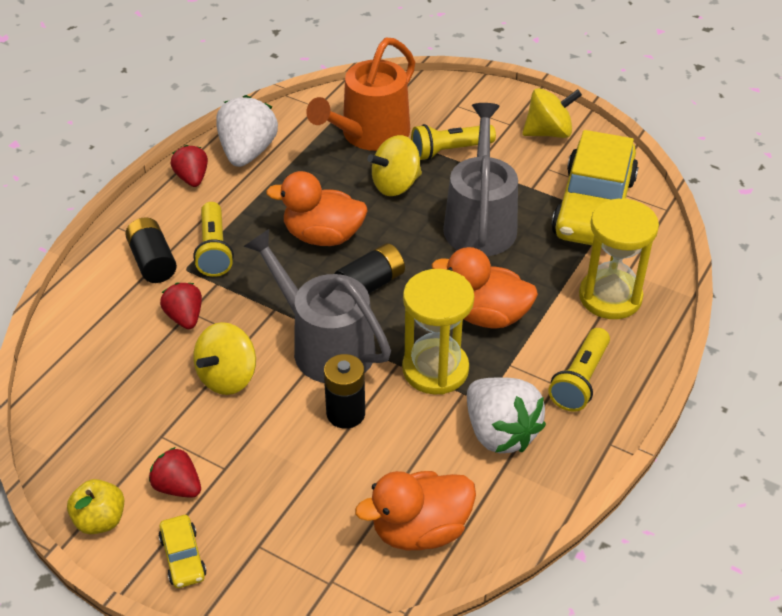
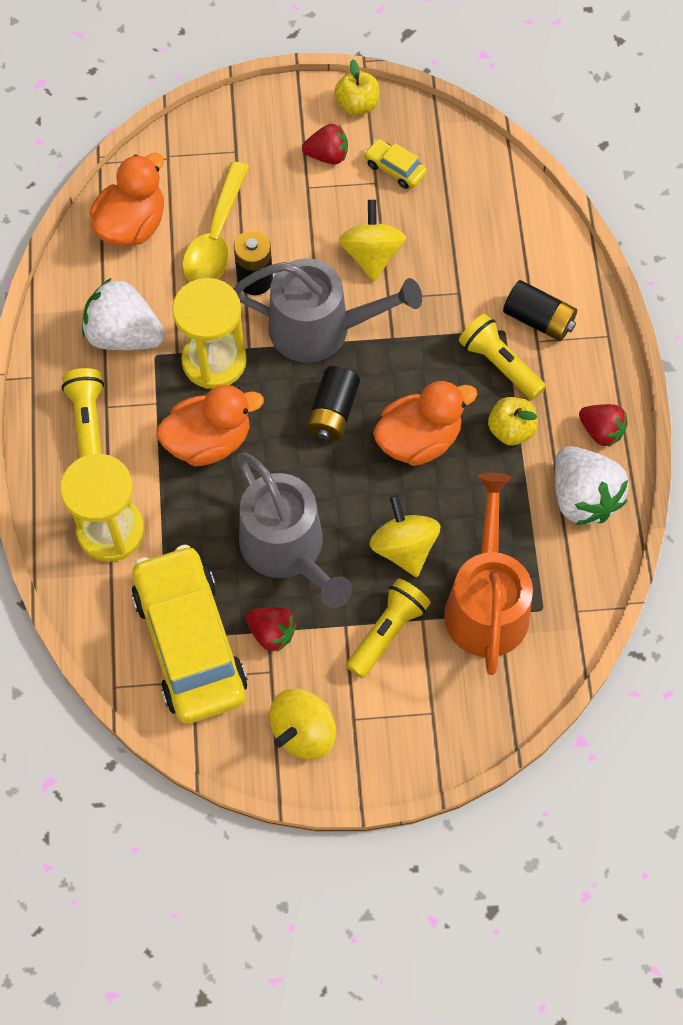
camera: 145 degrees right, 20 degrees up
(183, 557) = (278, 115): yellow car -> yellow car (395, 169)
(185, 317) = (457, 285): red strawberry -> red strawberry (271, 633)
(252, 209) = (511, 430): none -> yellow apple
(349, 470) = (216, 237): none -> yellow spoon
(396, 185) = (404, 547): yellow spinning top -> yellow spinning top turned 45 degrees counterclockwise

